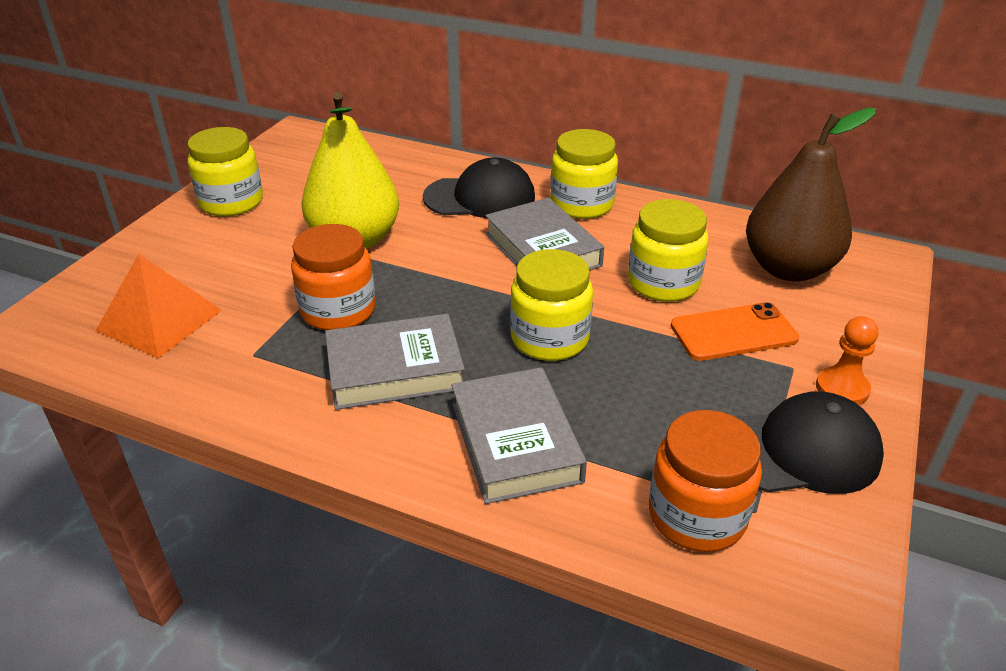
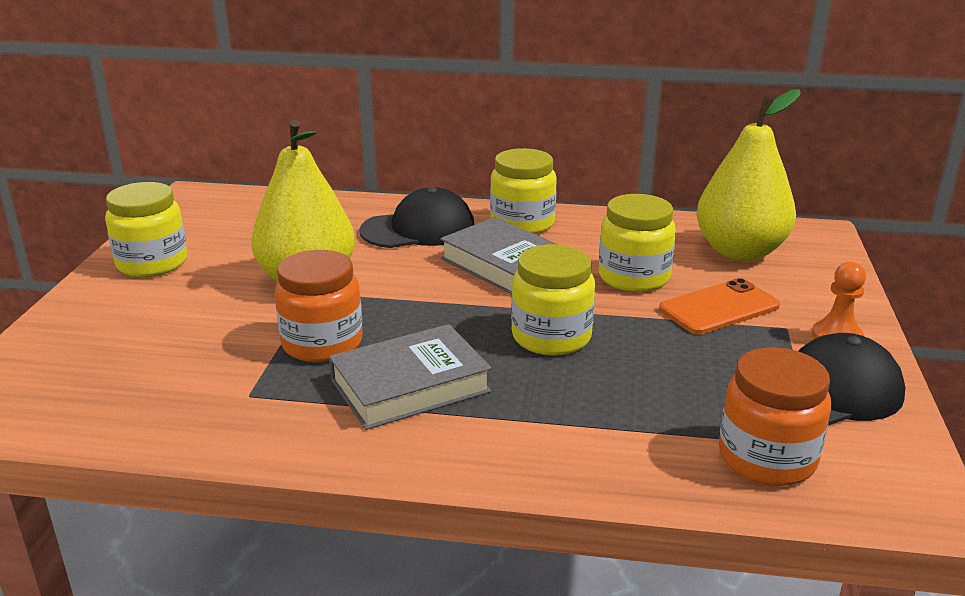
camera: 15 degrees left, 10 degrees down
(159, 320) = (124, 380): orange pyramid -> none
(515, 442) = (565, 428): grey book -> none
(788, 269) = (740, 251): brown pear -> yellow pear

